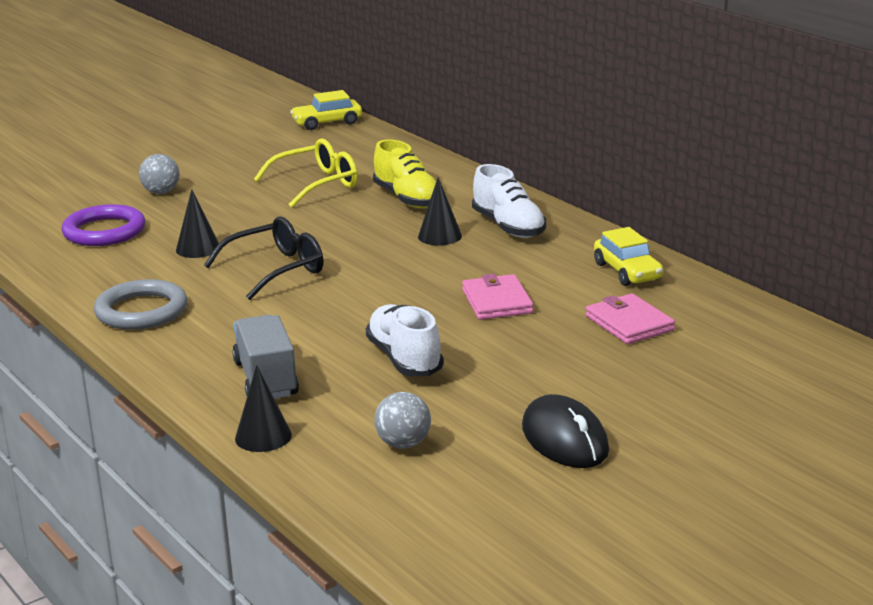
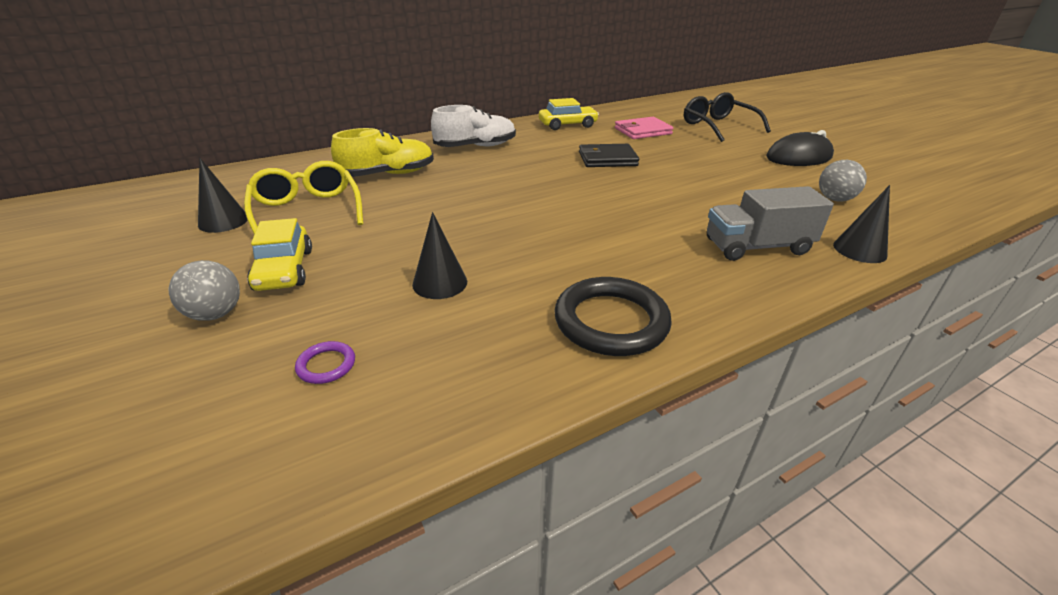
camera: 85 degrees left, 10 degrees up
(104, 231) = (326, 365): purple ring -> purple ring, size x0.44
(141, 311) = (611, 321): grey ring -> black ring
(275, 270) = (521, 237): black glasses -> black glasses (718, 126)
(327, 123) = (120, 199): yellow car -> yellow car (284, 270)
(404, 359) = (704, 192): white shoe -> none
(440, 236) = (479, 168): black cone -> black cone (223, 221)
(497, 301) = (607, 159): pink wallet -> black wallet

